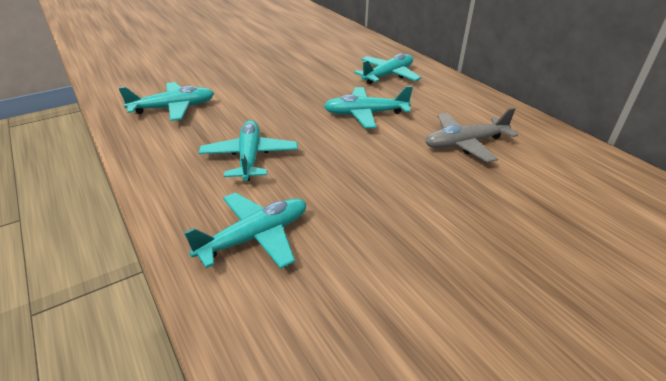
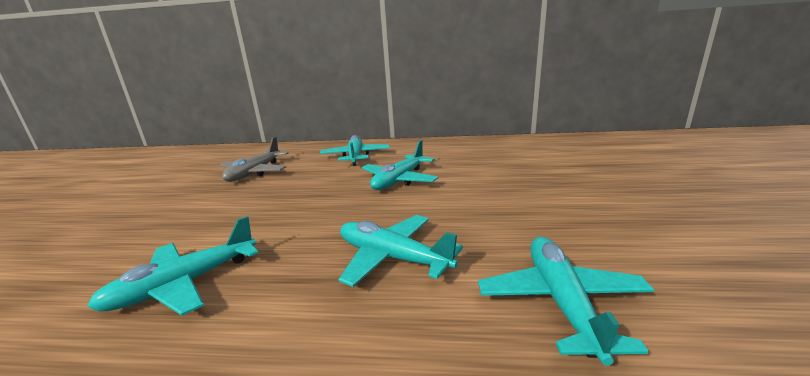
camera: 50 degrees left, 15 degrees down
(173, 108) = (184, 285): turquoise plane -> turquoise plane turned 150 degrees counterclockwise
(465, 144) = (490, 163): grey plane -> grey plane (255, 173)

